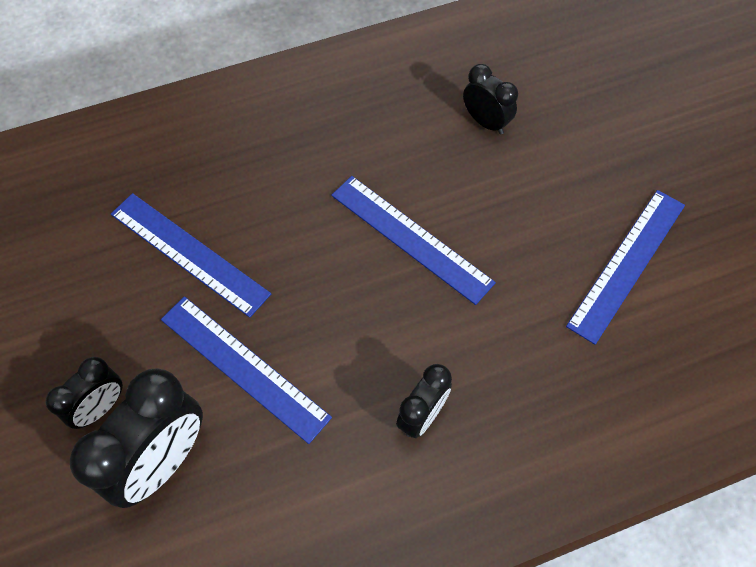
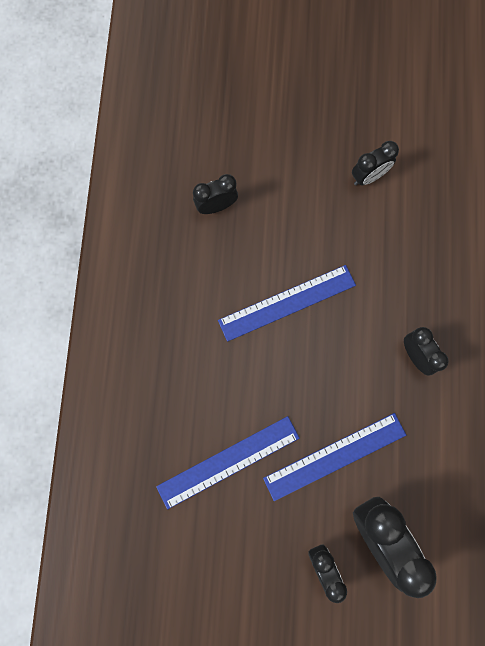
camera: 65 degrees left, 15 degrees up
(627, 264) = (368, 176): blue ruler -> black clock

